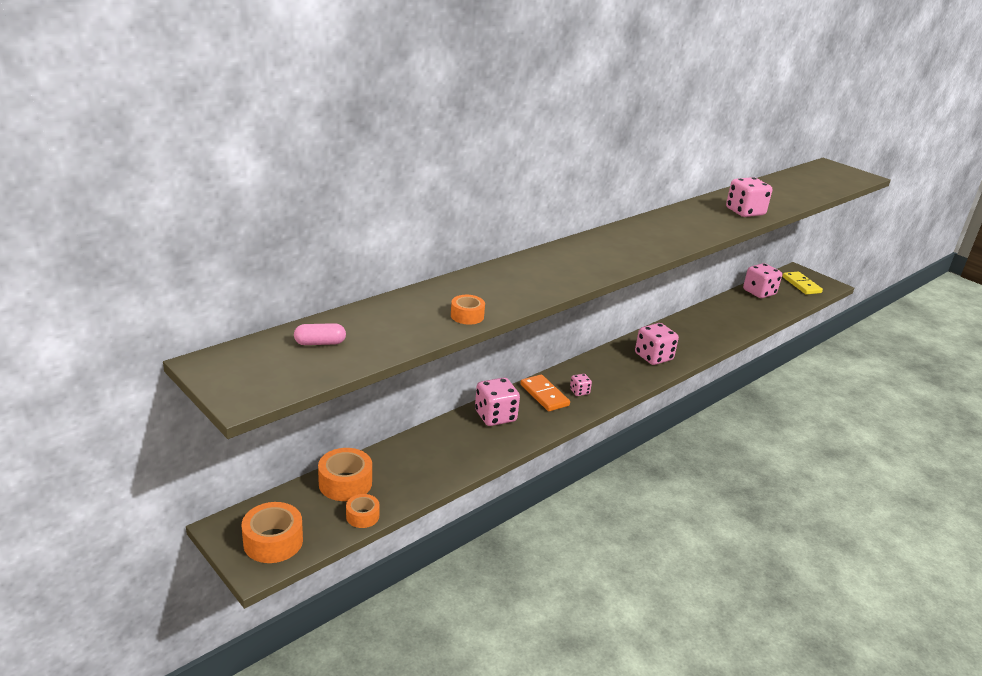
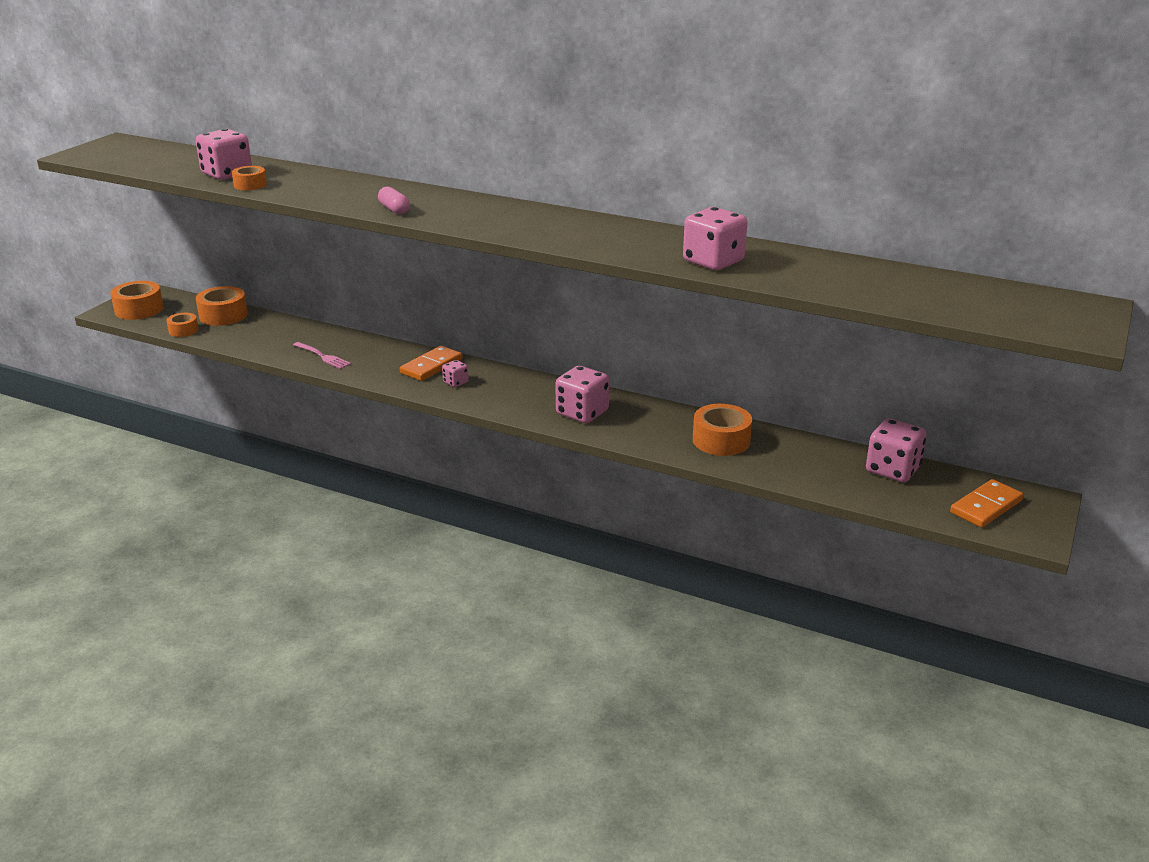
camera: 70 degrees right, 0 degrees up
(320, 343) = (166, 157): pink capsule -> pink capsule (394, 209)
(489, 442) = (322, 356): none -> pink fork
(495, 416) = (370, 351): pink dice -> pink dice (227, 174)
(709, 325) = (721, 440): none -> orange tape
(801, 285) = (986, 506): yellow domino -> orange domino

